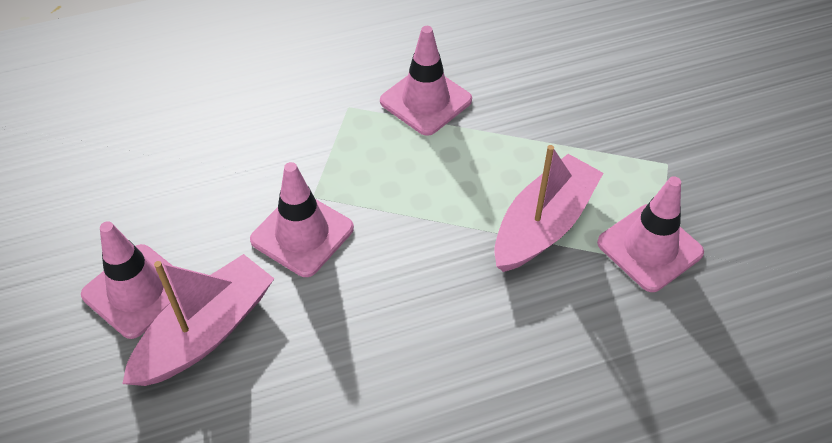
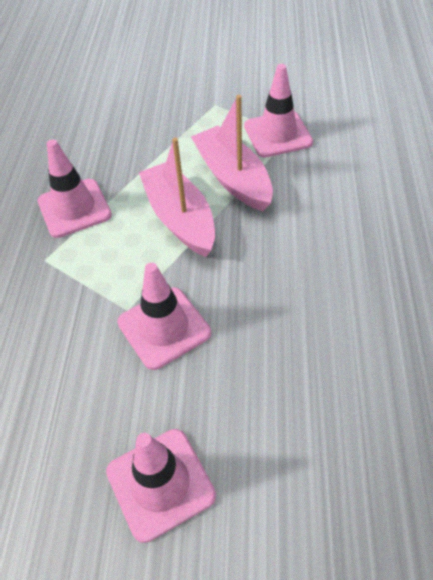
camera: 65 degrees left, 0 degrees up
(205, 332) = (235, 429): pink boat -> pink boat (180, 218)

